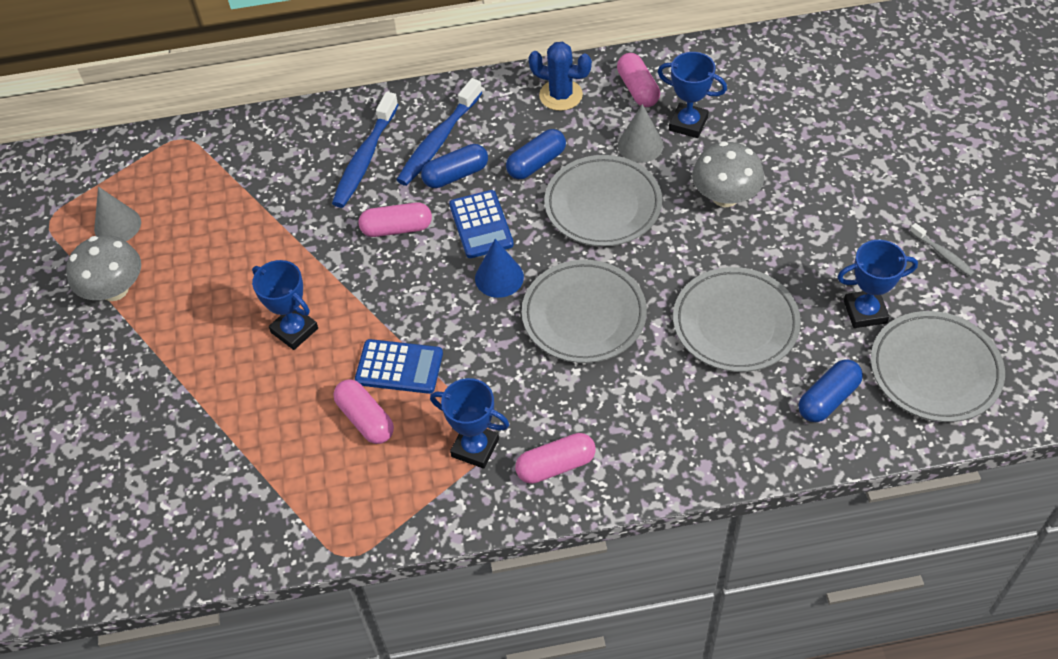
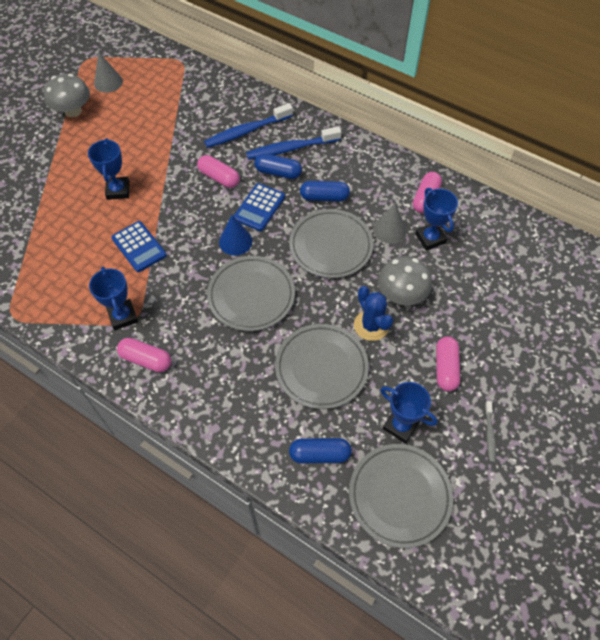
camera: 40 degrees right, 5 degrees up
(365, 419) = (95, 259): pink capsule -> pink capsule (445, 368)
(561, 95) = (380, 171): blue cactus -> blue cactus (371, 325)

